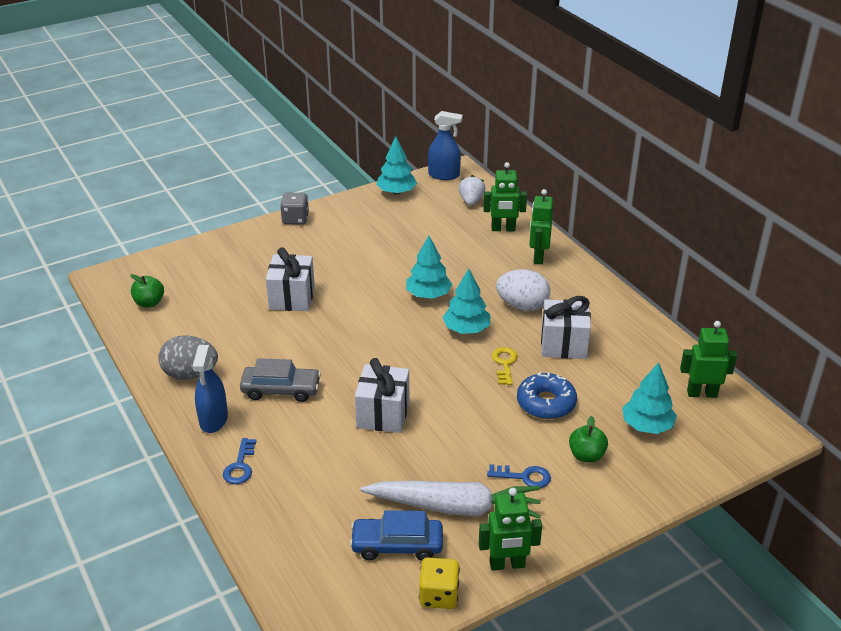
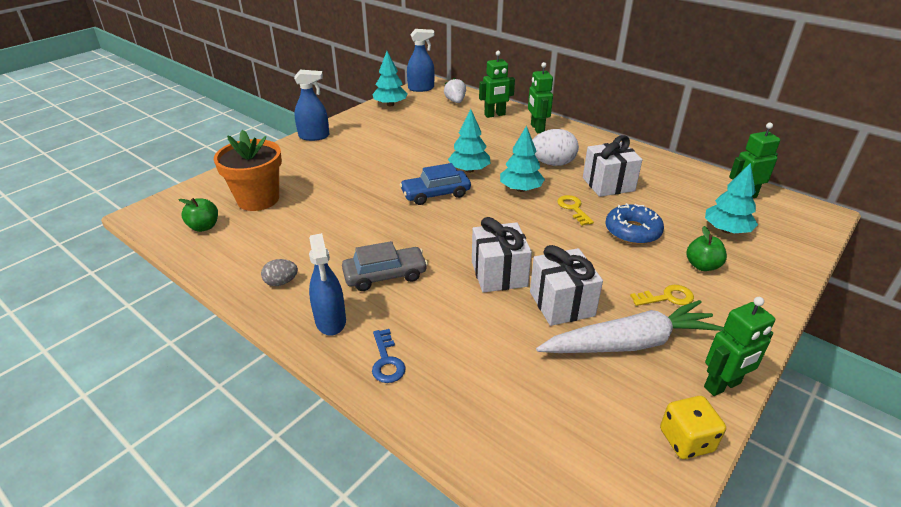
camera: 20 degrees left, 0 degrees up
(190, 374) = (281, 282): grey egg -> grey egg, size x0.56
(208, 284) = (258, 199): none -> orange flower pot
(292, 298) = (347, 195): white gift -> white gift (561, 304)
(295, 219) = (314, 136): grey dice -> blue spray bottle
(397, 545) = (604, 398): blue car -> blue car (435, 194)
(524, 477) = (667, 297): blue key -> yellow key

